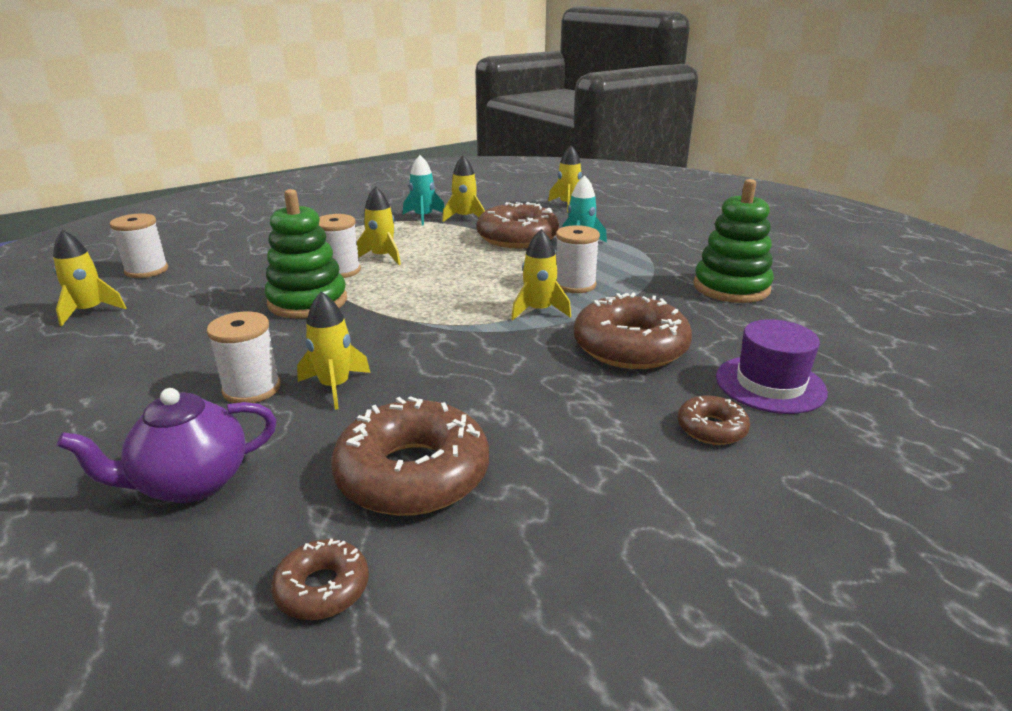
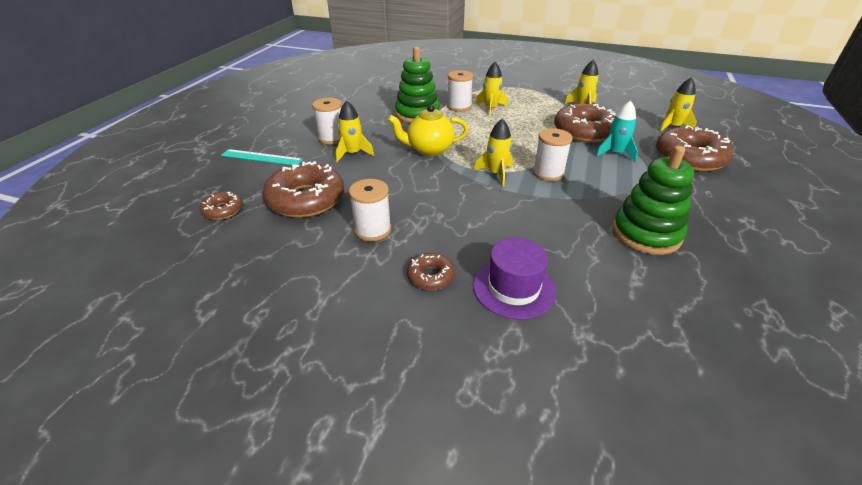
camera: 55 degrees right, 10 degrees up
(89, 311) = (352, 81): yellow rocket -> none
(146, 270) = (397, 73): white spool -> white spool (372, 230)
(191, 483) = (261, 157): purple teapot -> turquoise ruler
(419, 328) = (429, 150): none -> yellow teapot
(423, 217) = (560, 96): turquoise rocket -> none
(630, 347) = (493, 218): brown donut -> brown donut (689, 158)

